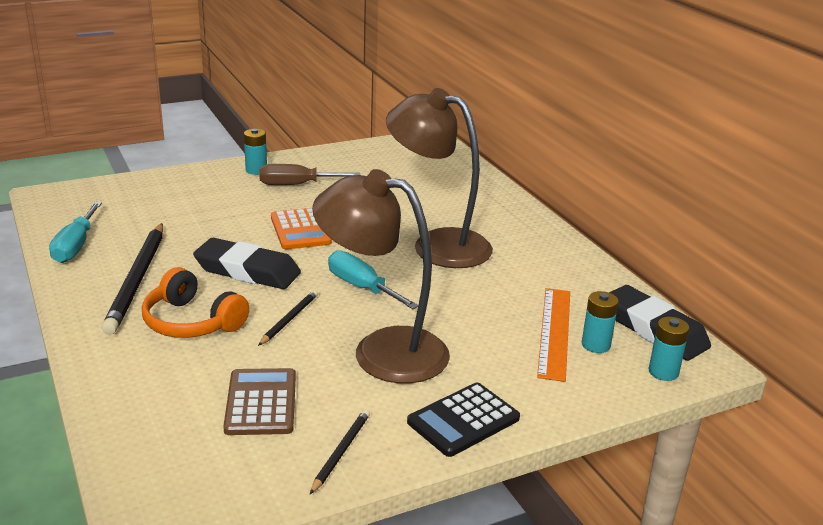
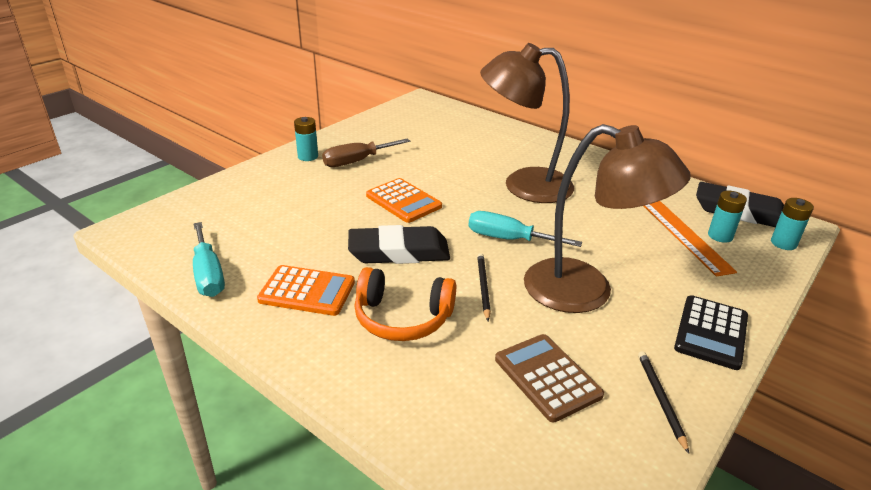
camera: 25 degrees left, 5 degrees up
(137, 280) = (307, 291): black pencil -> orange calculator
(382, 351) = (586, 291): brown lamp -> brown lamp turned 150 degrees counterclockwise

